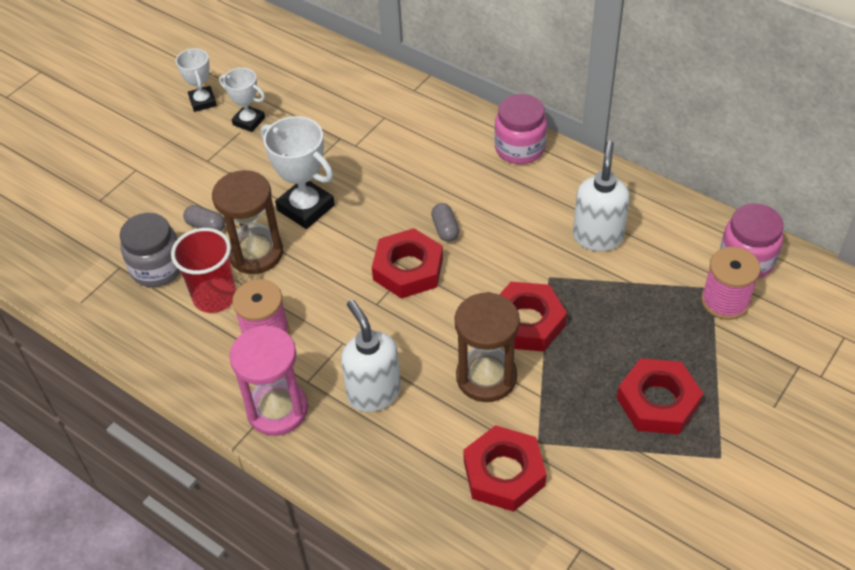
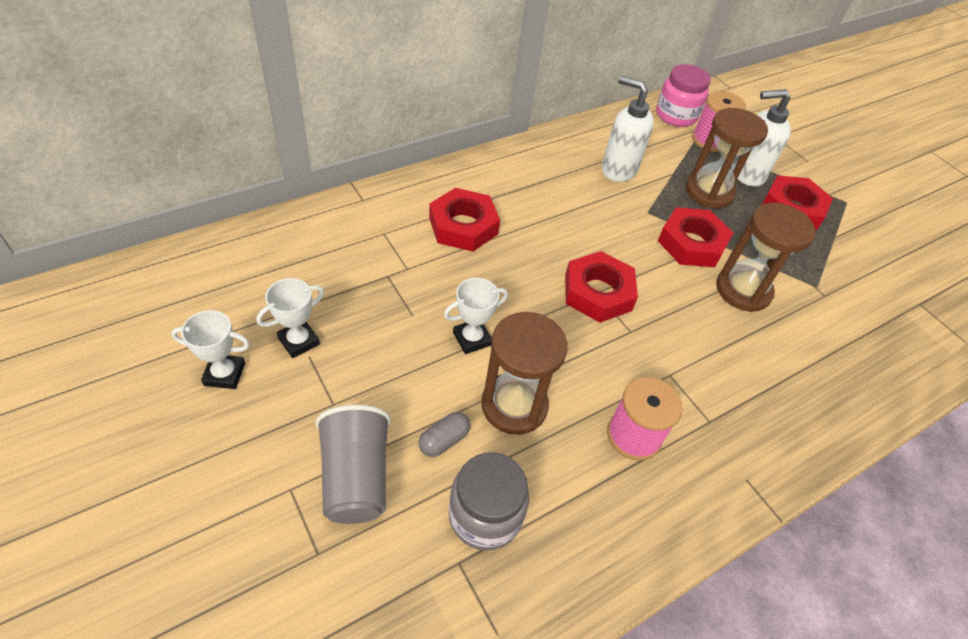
camera: 75 degrees left, 0 degrees up
(157, 195) = (356, 477): none -> grey cup
(215, 297) = (561, 467): red cup -> none
(277, 410) = (740, 460): pink hourglass -> none
(306, 208) = (472, 339): white trophy -> white trophy, size x0.61
(374, 393) = (739, 373): white soap dispenser -> white soap dispenser (746, 174)
(445, 229) = (561, 249): grey capsule -> none
(504, 473) = (845, 319): red nut -> red nut (463, 226)
(519, 148) = (492, 168): pink jar -> none
(624, 319) = (709, 192): none -> brown hourglass

